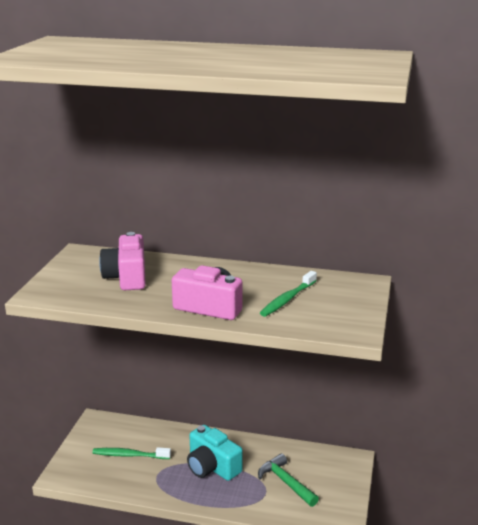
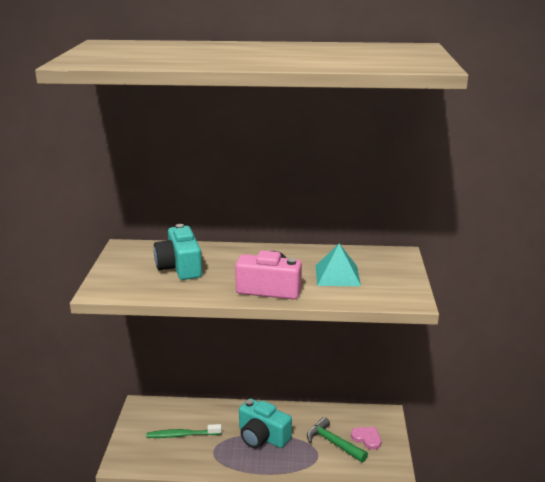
camera: 10 degrees left, 0 degrees up
(127, 277) = (180, 267): pink camera -> turquoise camera
(287, 299) = (337, 275): green toothbrush -> turquoise pyramid
(324, 482) = (367, 438): none -> pink heart

